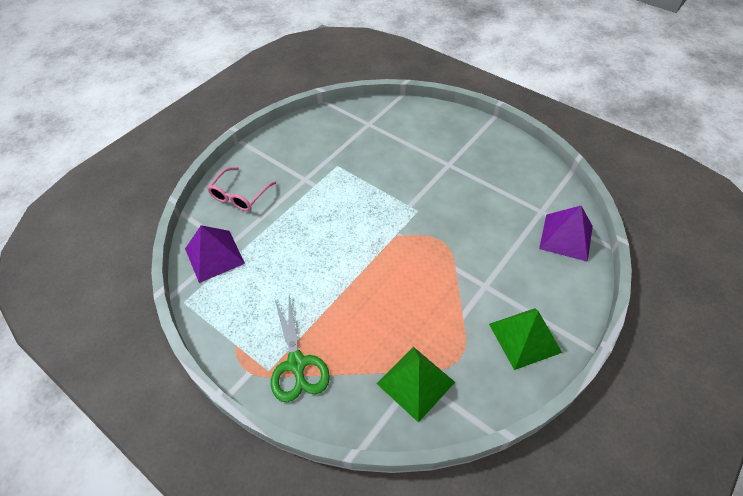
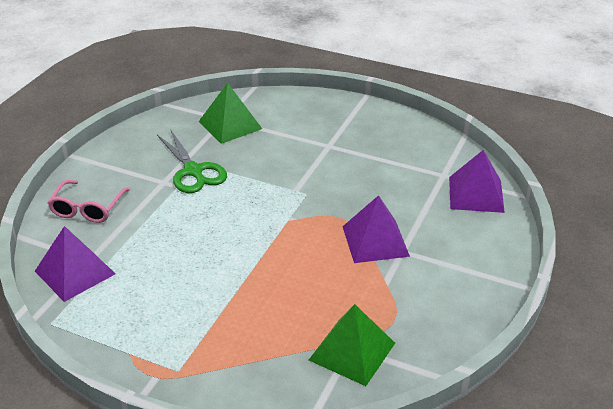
camera: 15 degrees left, 15 degrees down
(297, 363) = (210, 358): green scissors -> green scissors (193, 171)
(464, 270) = (375, 241): none -> purple pyramid
(524, 338) = (458, 290): green pyramid -> green pyramid (230, 125)

